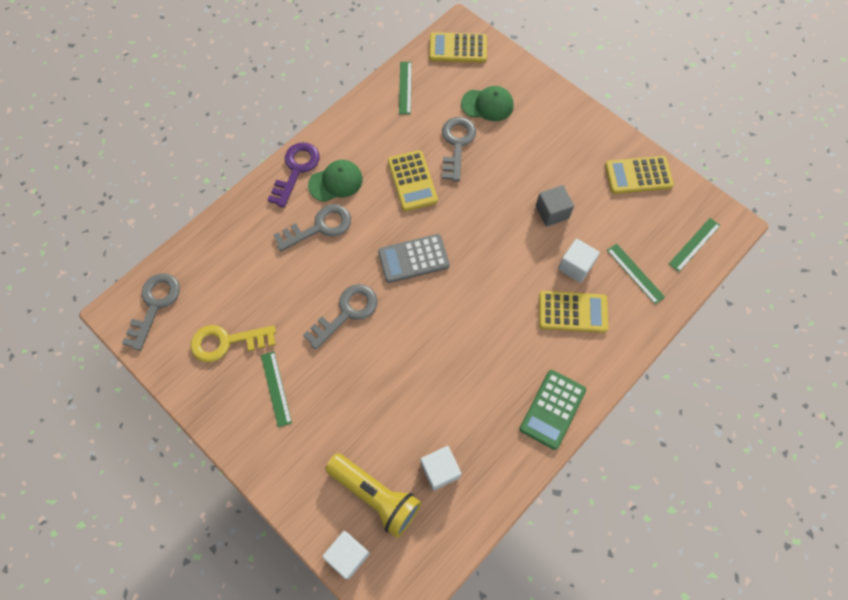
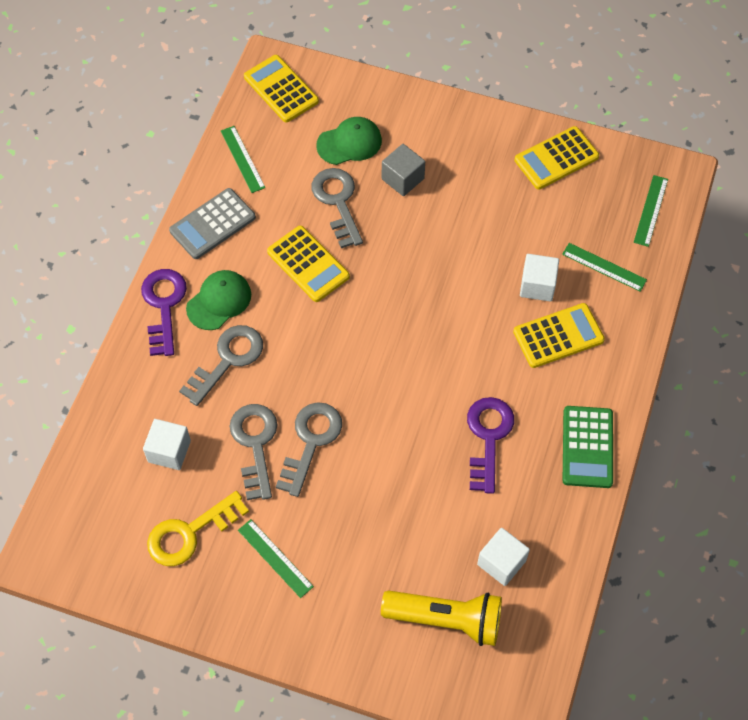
camera: 25 degrees left, 5 degrees down
(154, 305) = (79, 529): grey key -> grey key (255, 444)
(348, 555) = (449, 693): white cube -> white cube (169, 451)
(413, 259) = (355, 351): grey calculator -> grey calculator (213, 224)
(458, 48) = (281, 89): yellow calculator -> yellow calculator turned 75 degrees clockwise
(479, 367) = (488, 437): none -> purple key
(552, 212) = (483, 237): grey cube -> grey cube (402, 179)

